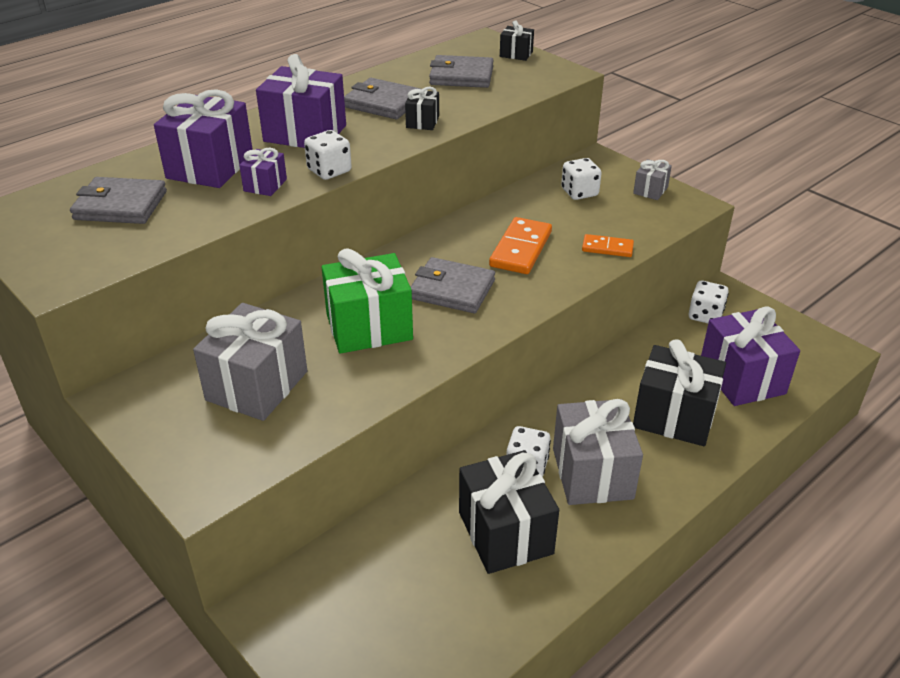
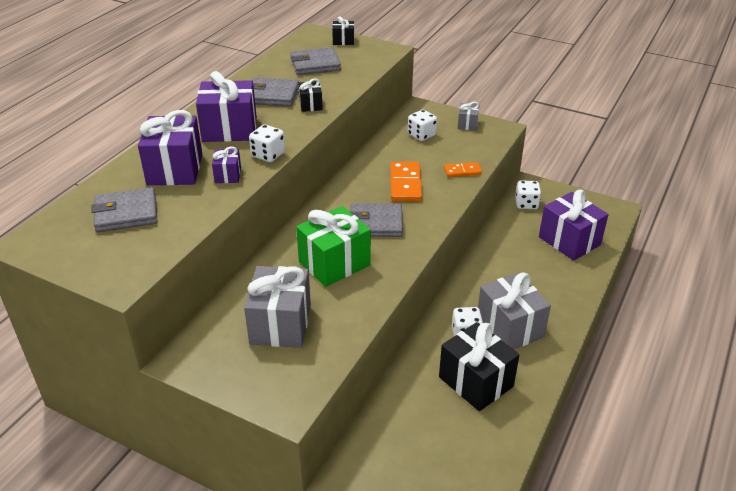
camera: 20 degrees left, 0 degrees up
(674, 416) = (541, 277): black gift -> none

